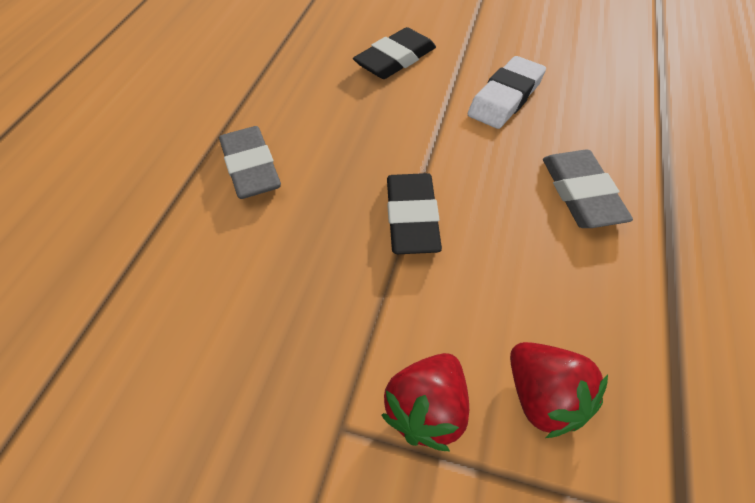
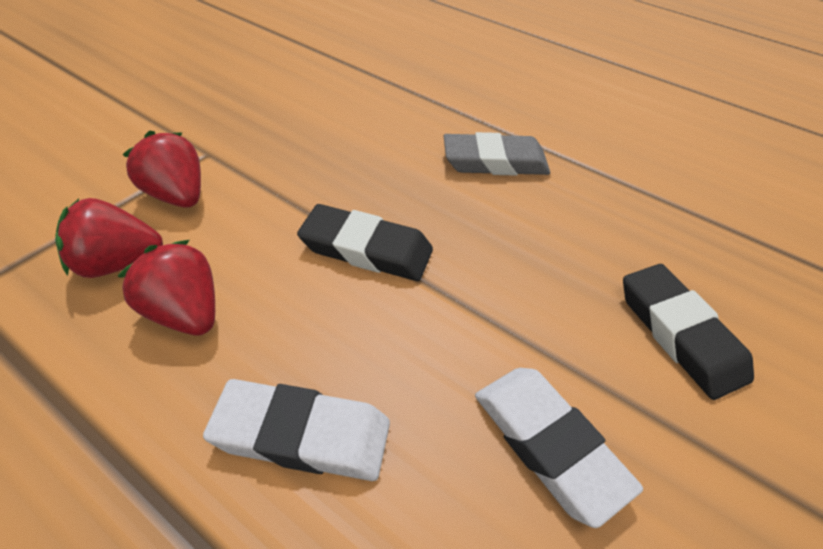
camera: 105 degrees right, 5 degrees down
(552, 307) = (185, 312): none -> red strawberry
(581, 194) = (302, 434): grey eraser -> white eraser

